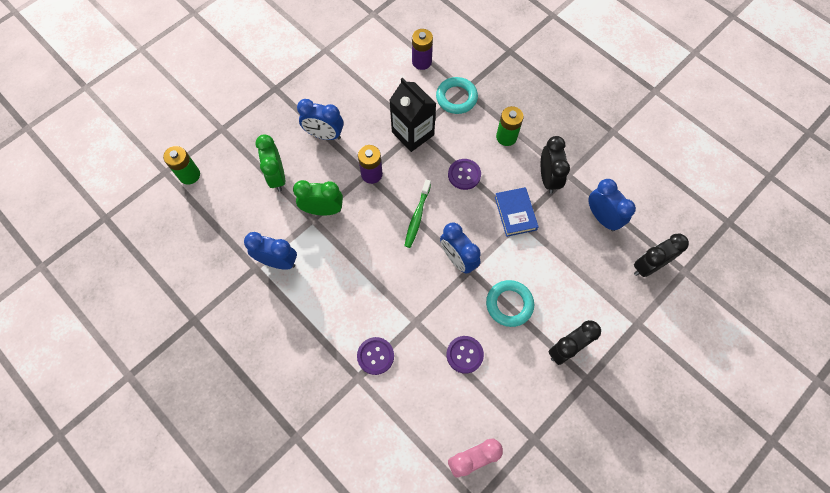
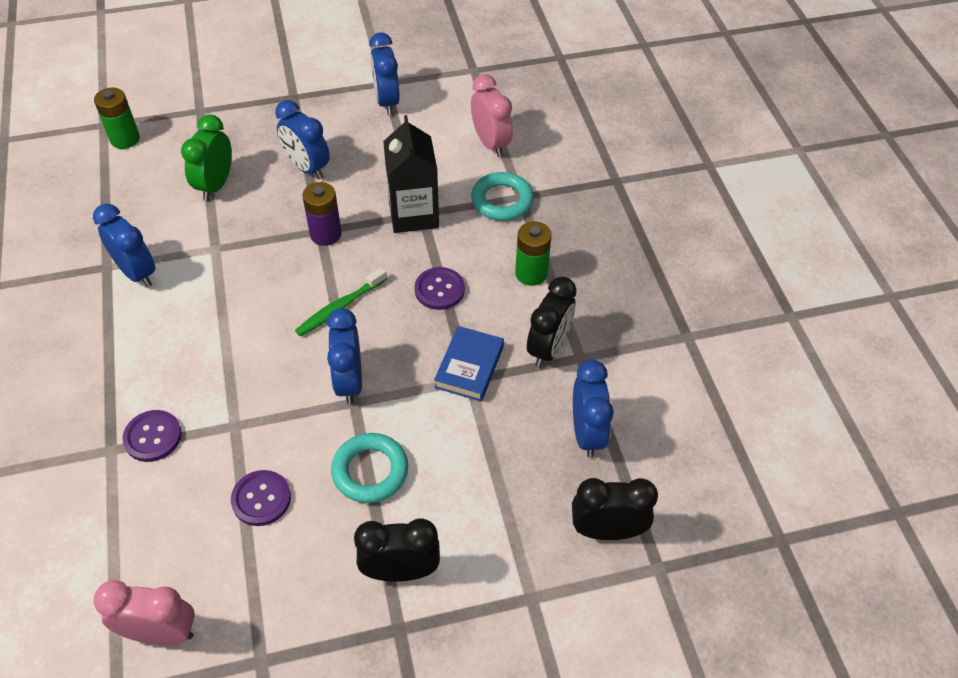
camera: 30 degrees right, 15 degrees down
(323, 210) = (235, 244): green clock -> none
(337, 63) = (387, 102): none -> blue clock
(421, 62) = (490, 143): purple battery -> pink clock

